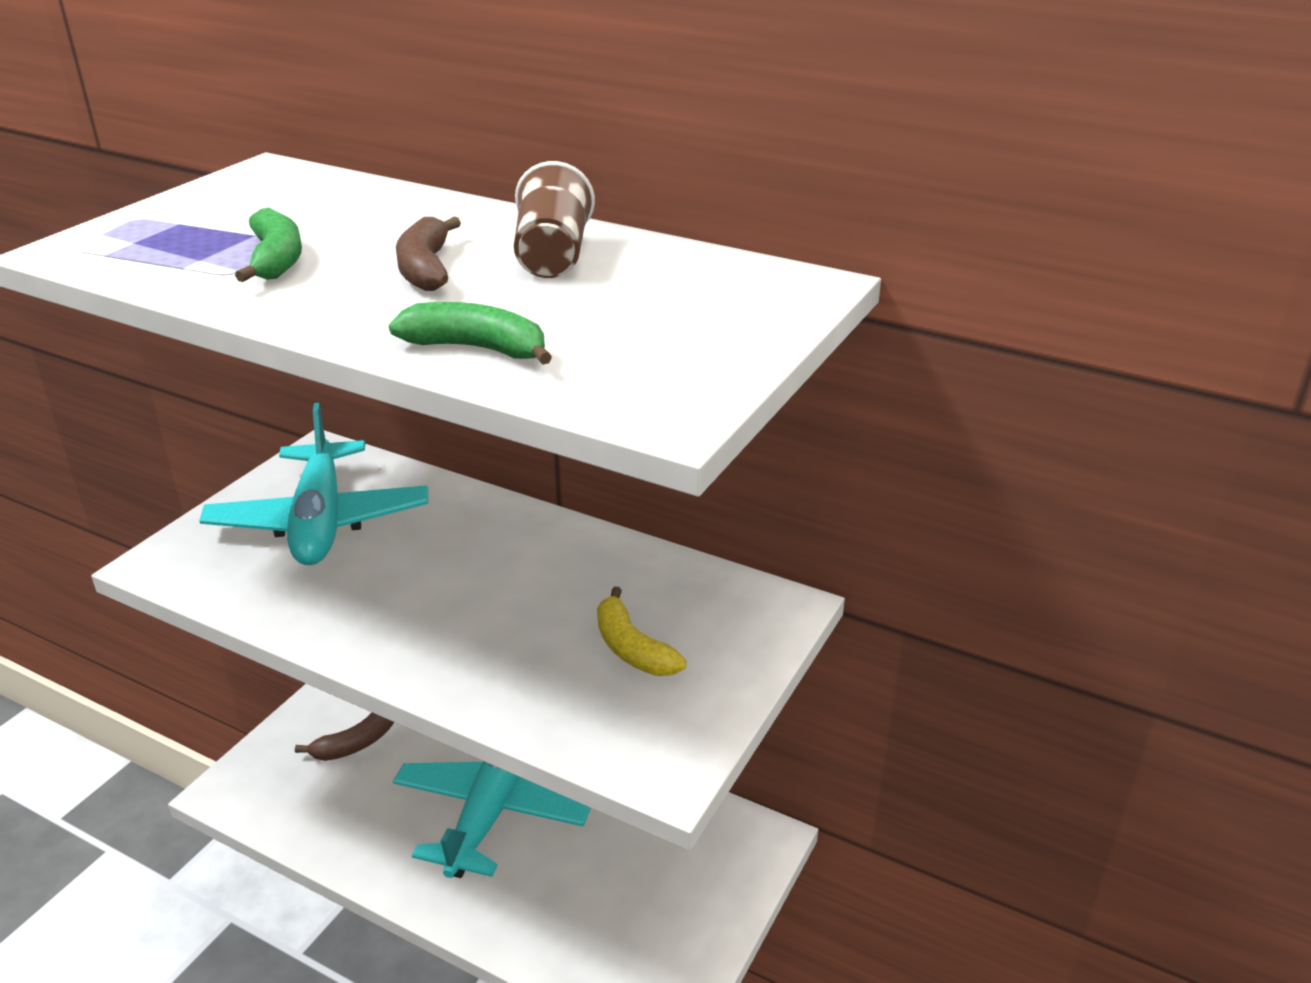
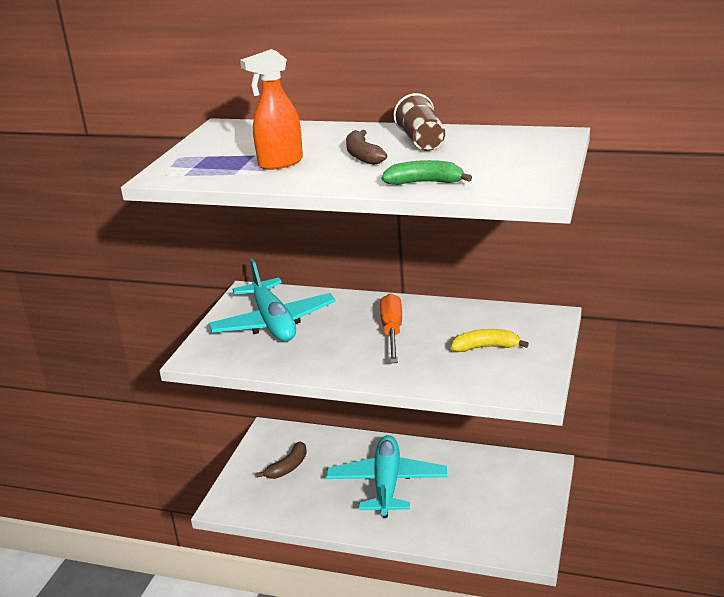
camera: 10 degrees left, 5 degrees down
(276, 260) = (280, 163): green banana -> orange spray bottle
(495, 580) = (392, 332): none -> orange screwdriver
(632, 648) = (485, 347): yellow banana -> yellow banana turned 135 degrees clockwise

